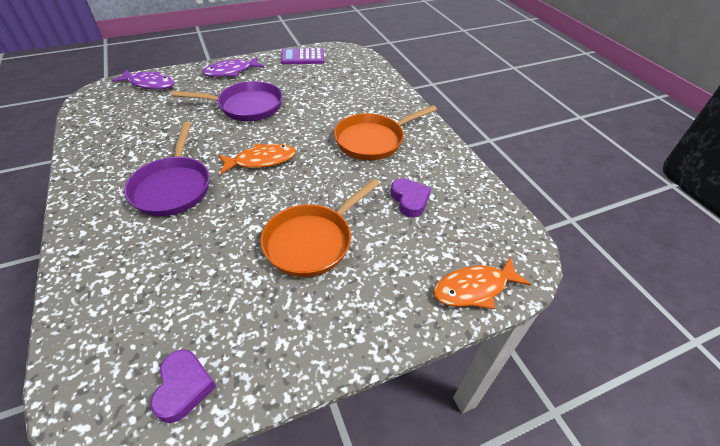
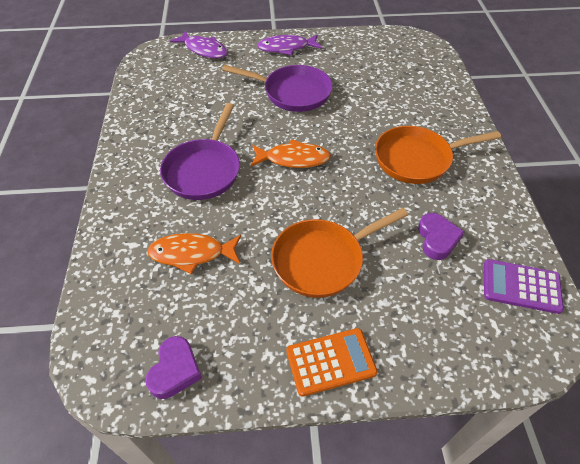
camera: 20 degrees right, 5 degrees up
(303, 57) = (366, 41): purple calculator -> purple calculator (521, 286)
(345, 331) = (330, 362): none -> orange calculator
(474, 288) = (478, 356): orange fish -> orange fish (192, 254)

